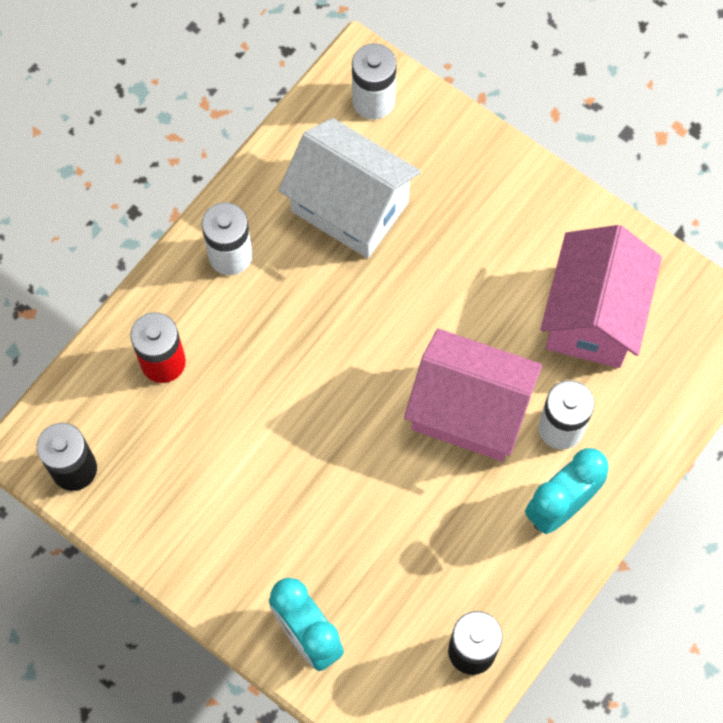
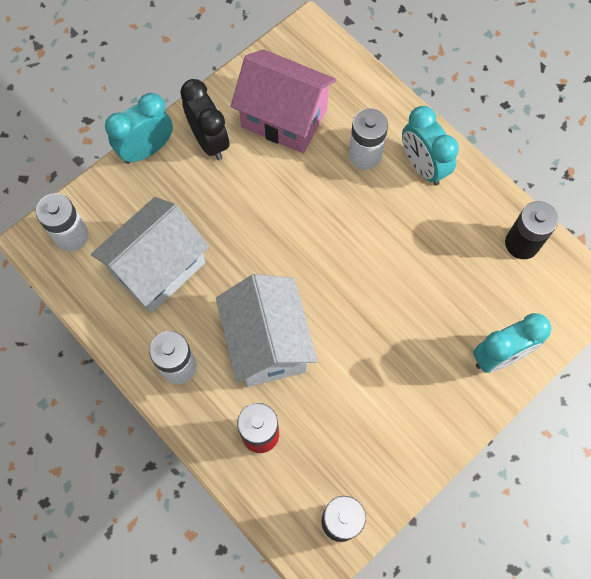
camera: 80 degrees left, 0 degrees up
(276, 350) = (267, 343): none -> white house
(469, 411) = (342, 213): pink house -> none
(508, 159) = (147, 150): none -> turquoise clock
(537, 230) = (209, 141): none -> black clock

